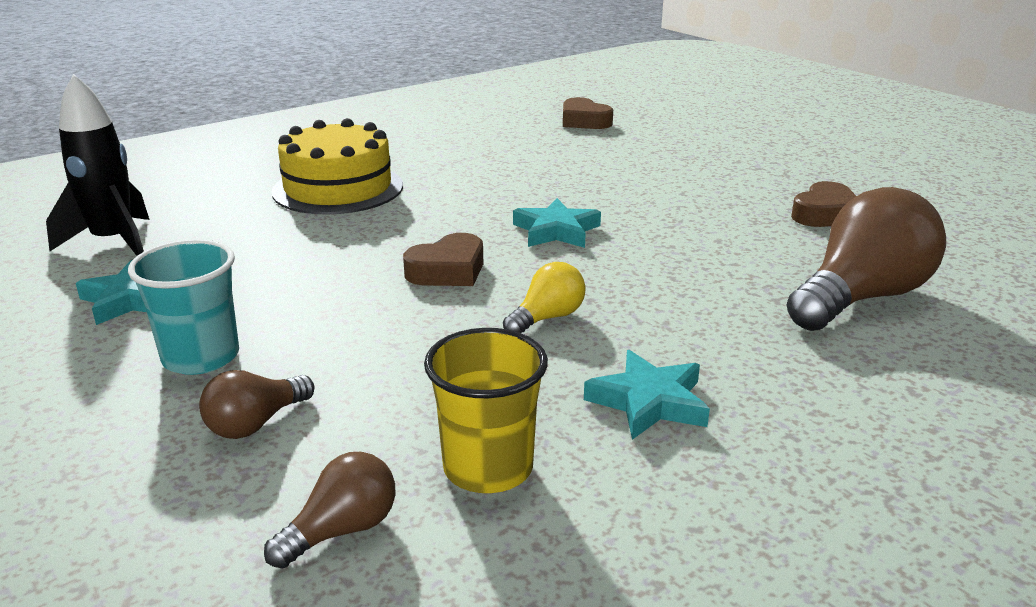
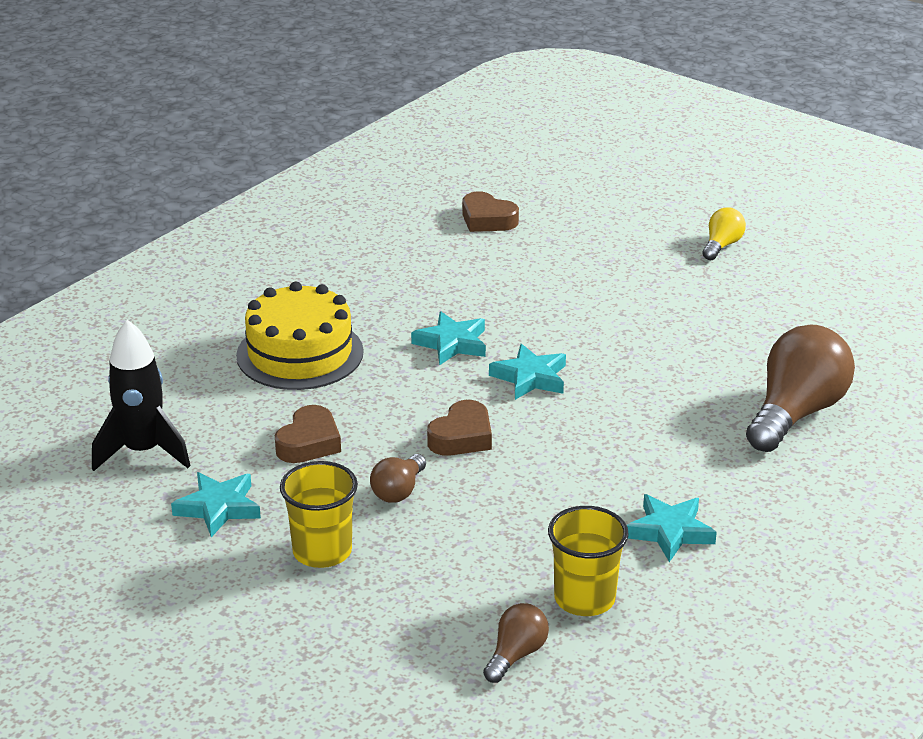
camera: 15 degrees left, 5 degrees up
(201, 357) = (322, 551): turquoise cup -> yellow cup
(256, 423) = (406, 596): brown light bulb -> brown light bulb (398, 491)
(492, 197) = (452, 343): none -> turquoise star
(547, 318) = (566, 472): yellow light bulb -> yellow light bulb (721, 245)
(825, 214) = (751, 323): brown heart -> brown heart (309, 442)

